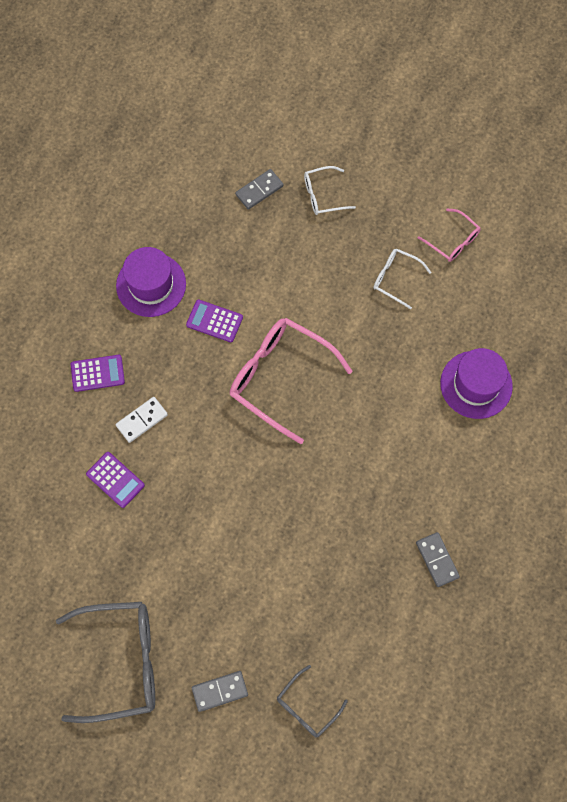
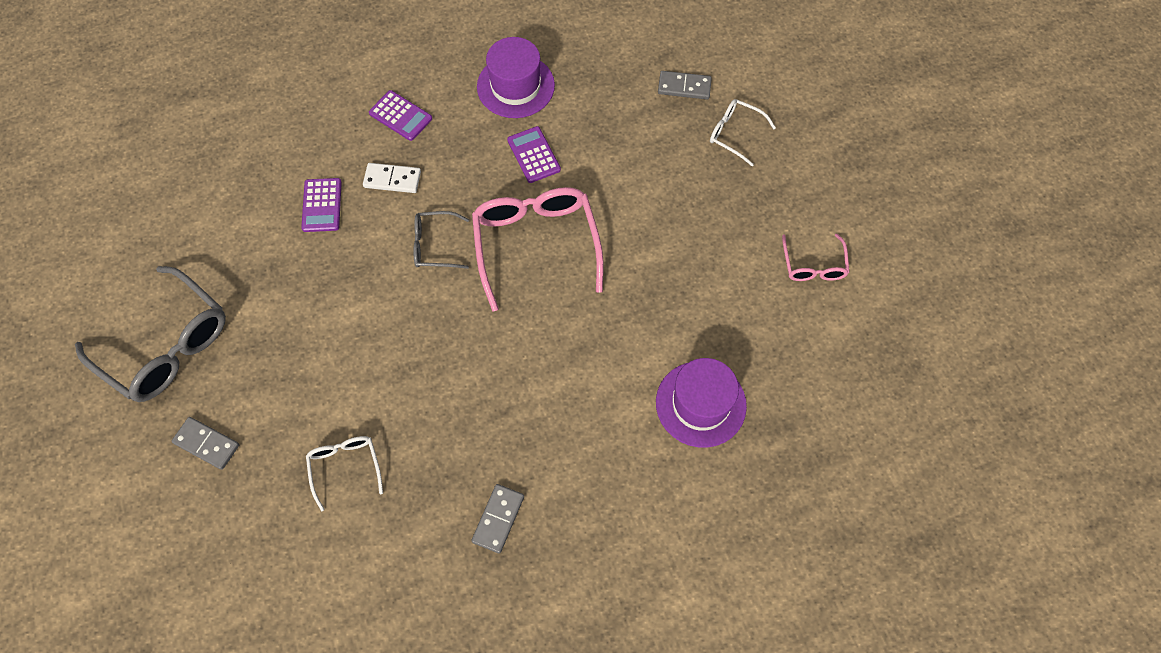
camera: 45 degrees right, 5 degrees down
(307, 707) = (254, 528): grey glasses -> grey glasses (435, 245)
(395, 278) = (725, 252): white glasses -> white glasses (345, 467)

